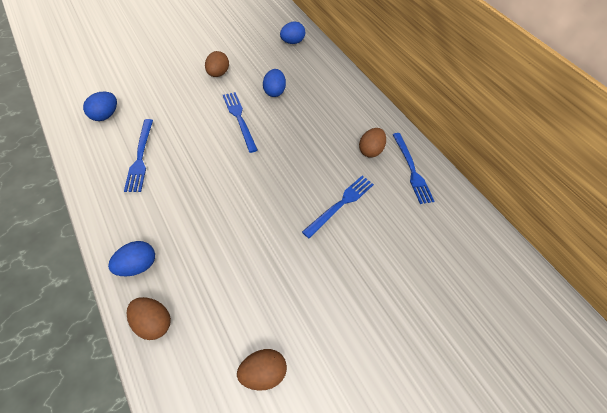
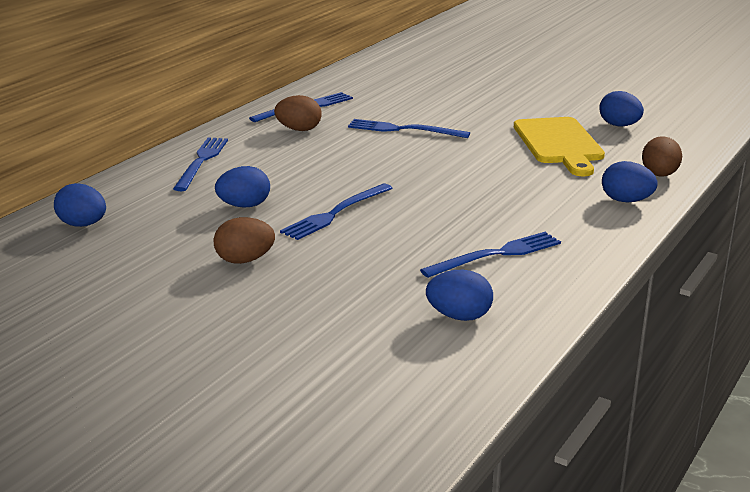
camera: 110 degrees left, 30 degrees down
(255, 290) = (559, 144): none -> yellow cutting board
(263, 372) = (619, 125): brown egg -> blue egg
(342, 95) = (201, 162): none -> blue fork

